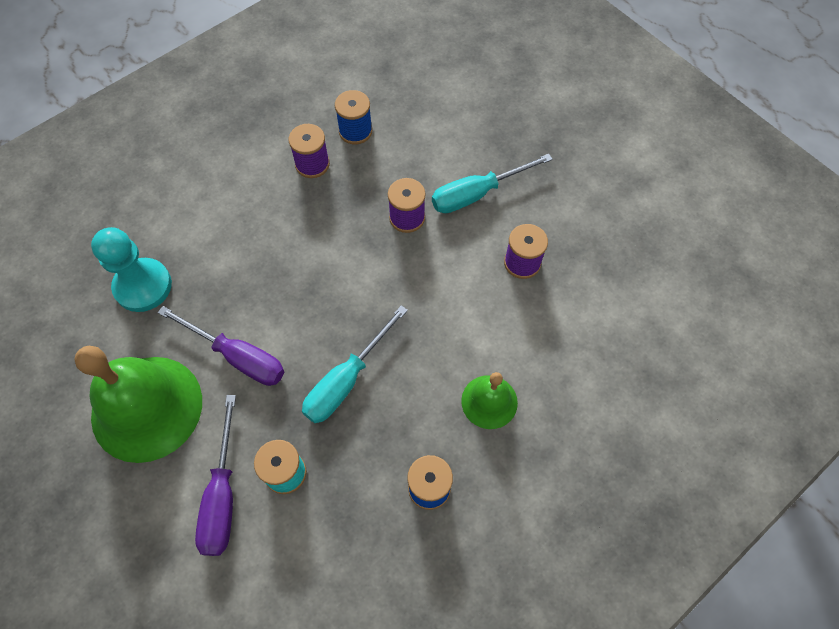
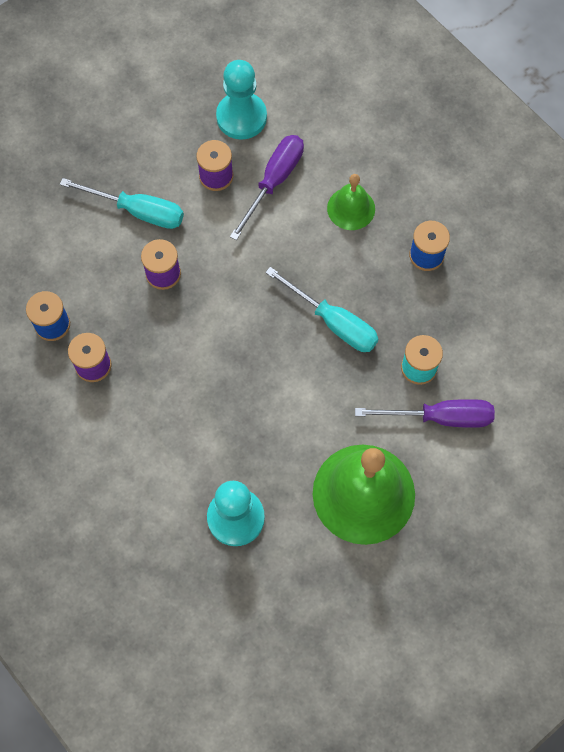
camera: 90 degrees left, 5 degrees up
(237, 357) = (312, 418): purple screwdriver -> purple screwdriver (274, 181)
(477, 194) = (138, 211): turquoise screwdriver -> turquoise screwdriver turned 45 degrees counterclockwise
(598, 286) = (241, 117): none -> turquoise pawn

